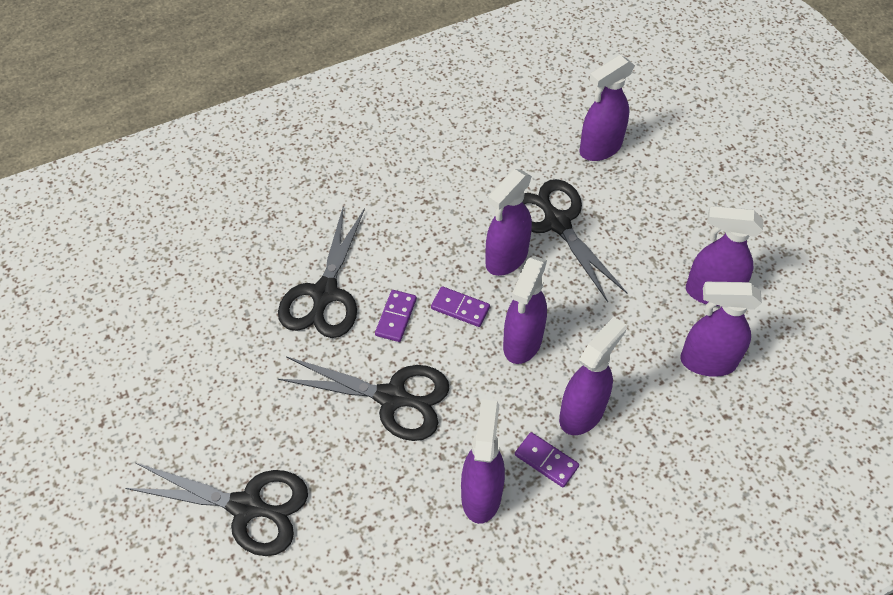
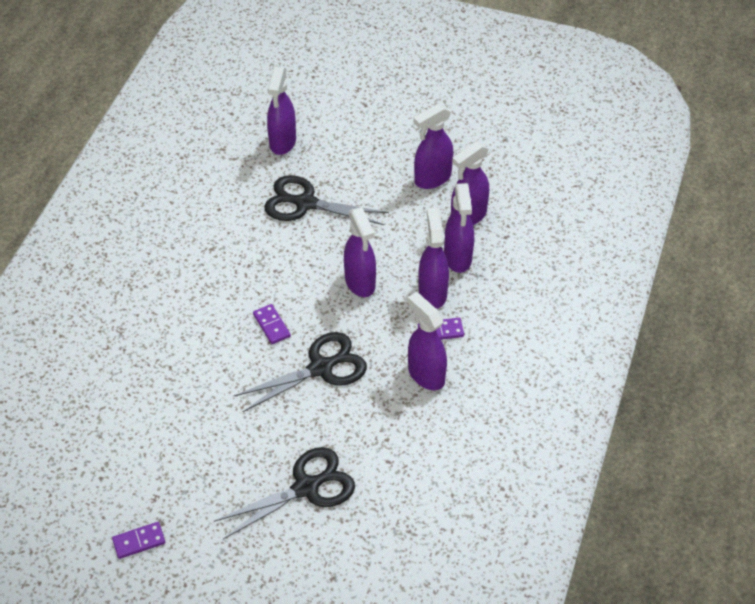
camera: 45 degrees left, 5 degrees down
(324, 293) = (212, 346): black scissors -> none
(460, 308) = (303, 292): purple domino -> purple domino (139, 541)
(506, 258) = (299, 245): purple spray bottle -> purple spray bottle (458, 258)

